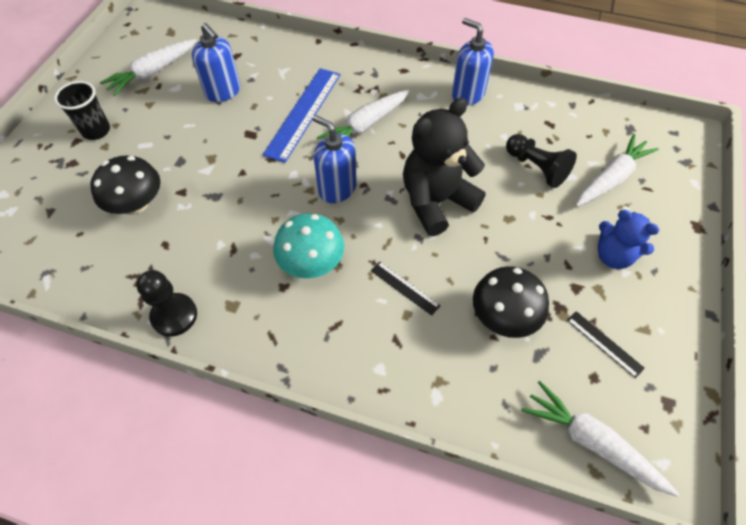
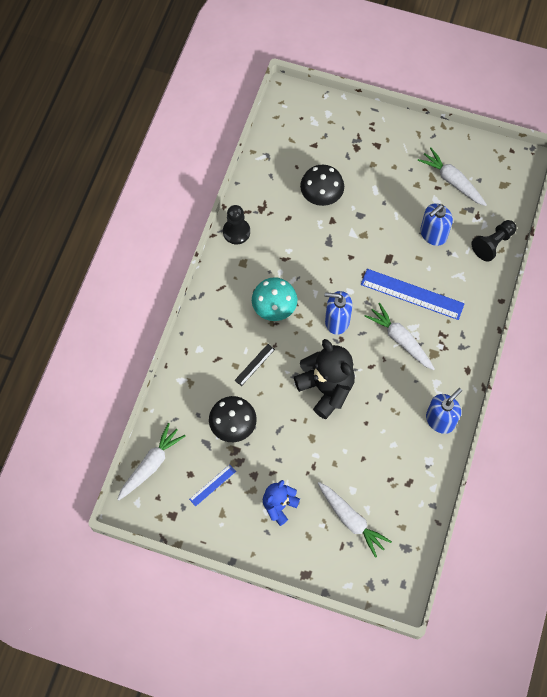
camera: 90 degrees right, 10 degrees up
(96, 131) = (387, 155): black cup -> none
(337, 188) = (337, 321): blue soap dispenser -> blue soap dispenser turned 120 degrees counterclockwise
(536, 168) = (360, 464): black pawn -> black pawn (493, 244)
(604, 344) = (212, 485): black ruler -> blue ruler

